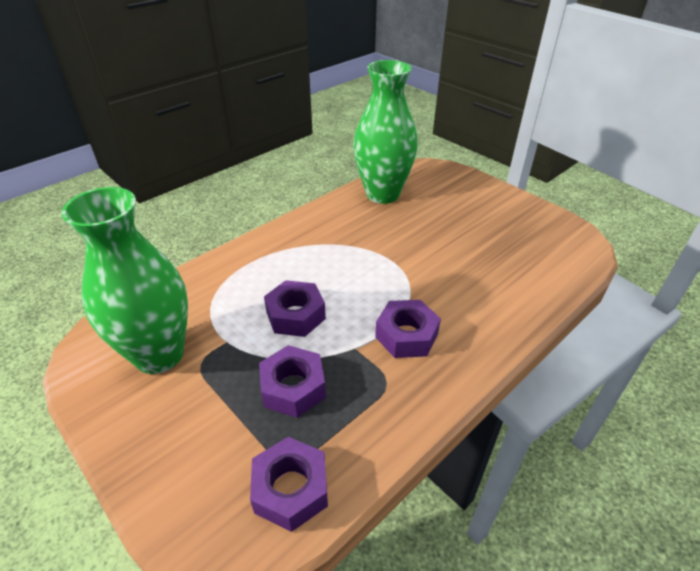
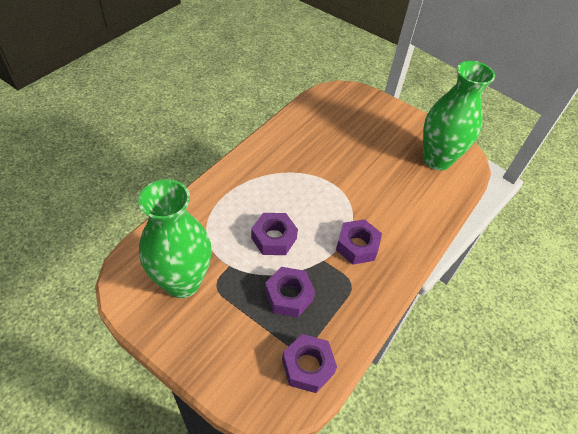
camera: 15 degrees left, 10 degrees up
(382, 194) = (311, 121): green vase -> green vase (436, 160)

